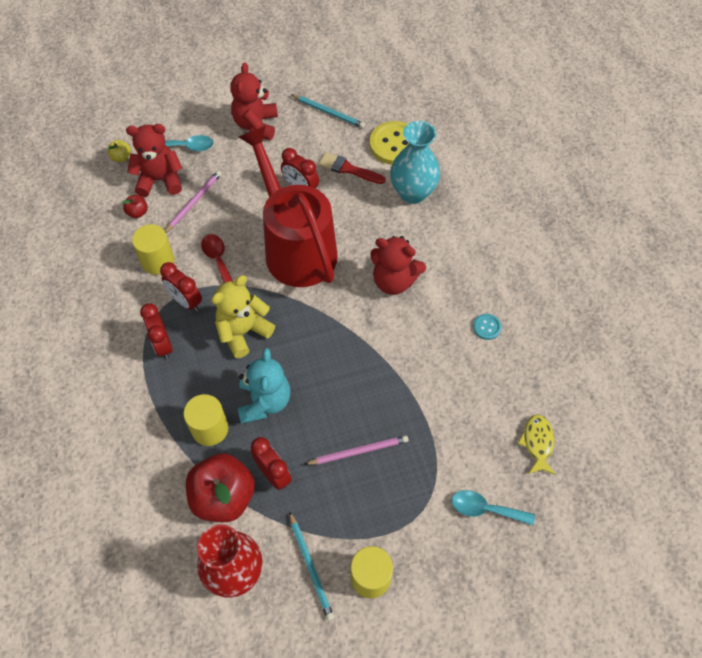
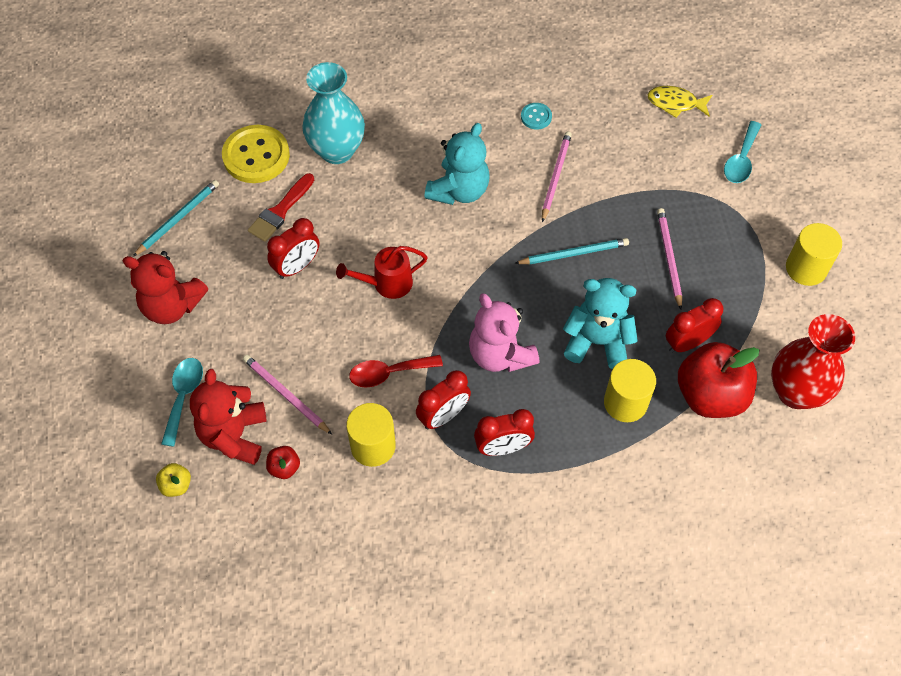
camera: 80 degrees left, 0 degrees up
(243, 332) = (500, 354): yellow teddy bear -> pink teddy bear
(295, 246) = (386, 284): red watering can -> red watering can, size x0.42
(311, 567) = (793, 320): turquoise pencil -> turquoise pencil (574, 253)
(394, 281) = (459, 190): red teddy bear -> turquoise teddy bear
(426, 350) = (555, 176): none -> pink pencil

